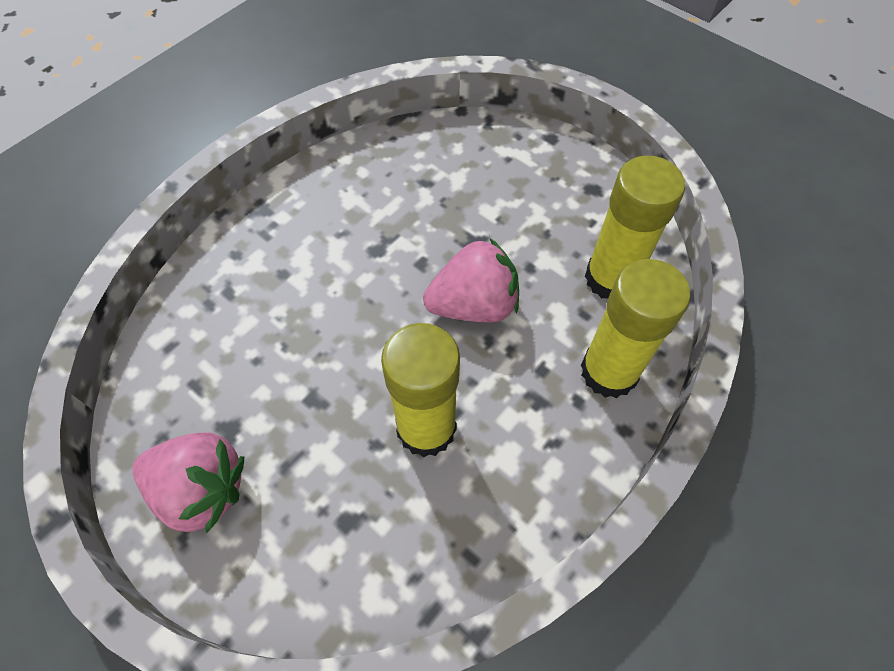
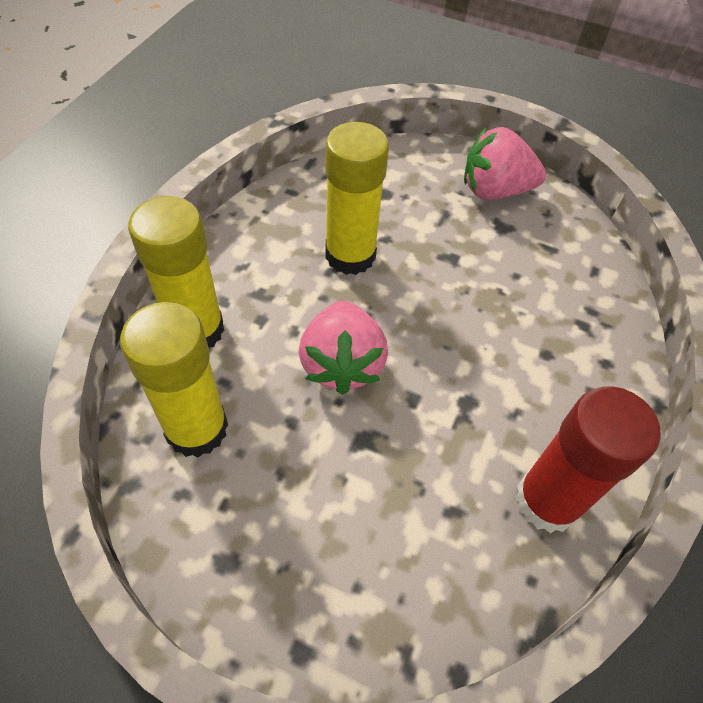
camera: 160 degrees right, 5 degrees down
(355, 173) = (547, 501): none -> red glue stick
(474, 305) = (342, 364): pink strawberry -> pink strawberry turned 60 degrees counterclockwise

